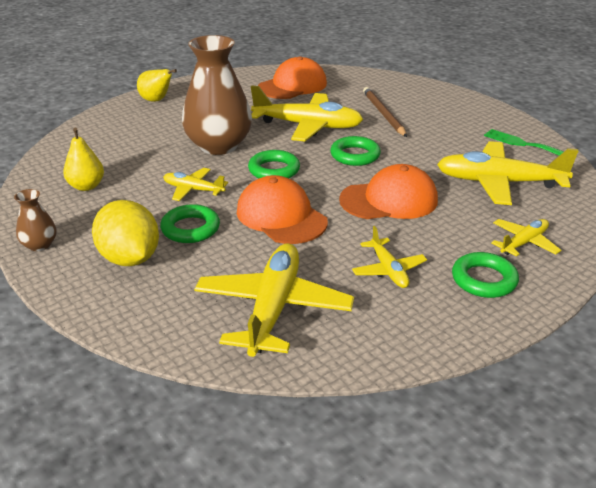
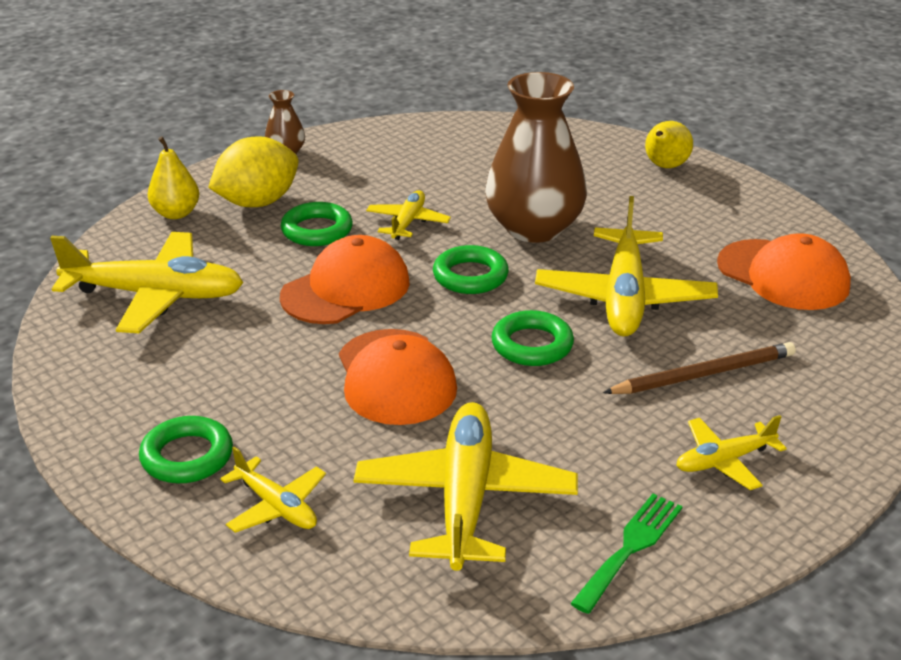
camera: 85 degrees right, 0 degrees up
(86, 186) = (408, 156): yellow pear -> yellow pear (176, 213)
(388, 270) = (218, 375): yellow plane -> yellow plane (724, 461)

